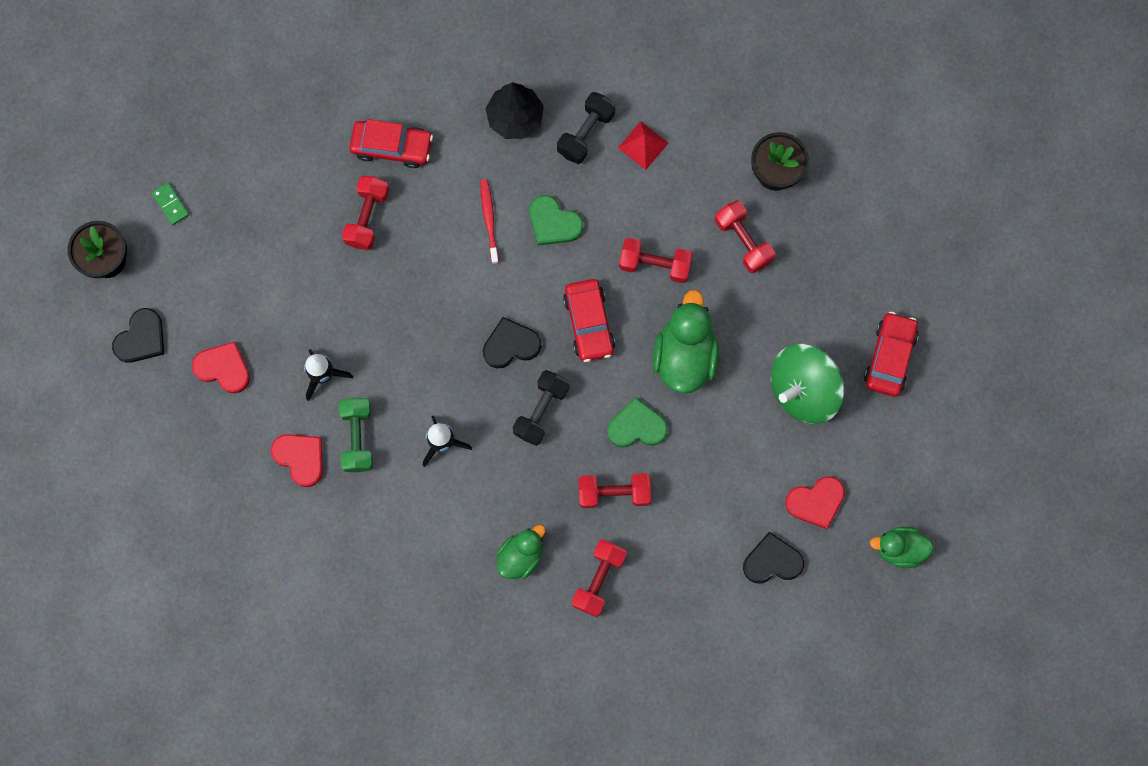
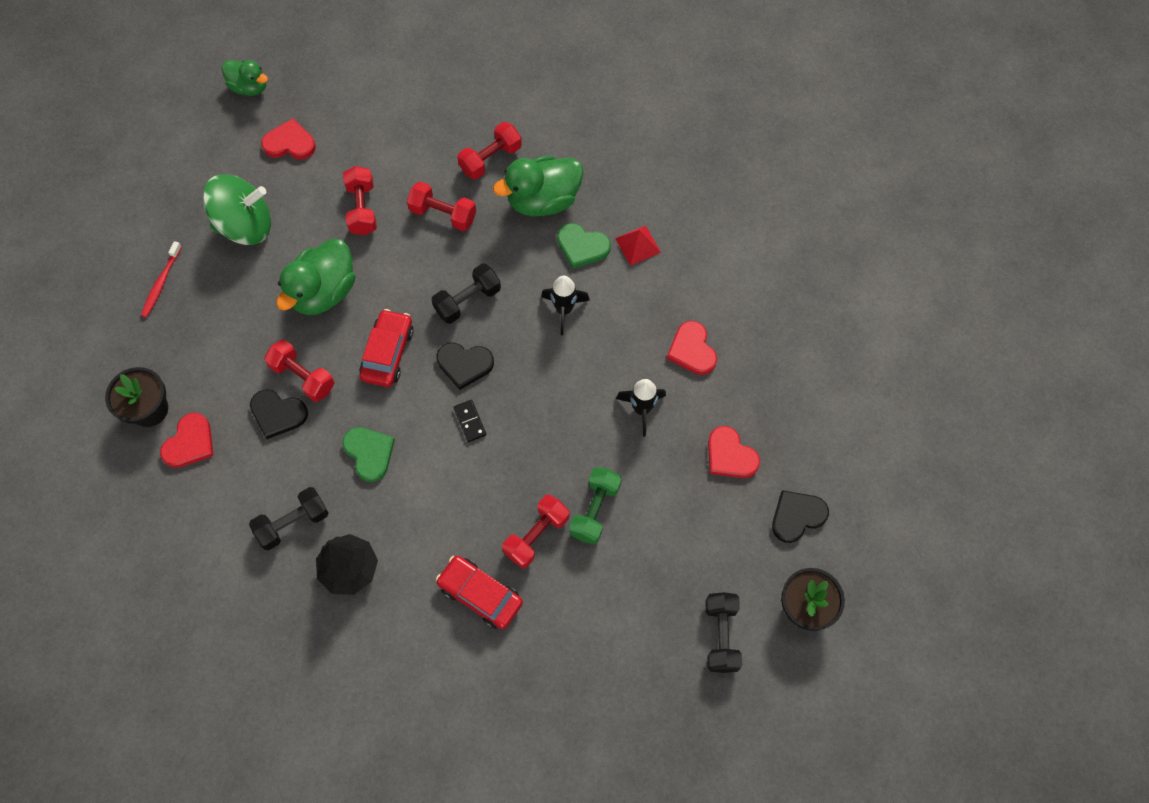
camera: 155 degrees left, 10 degrees down
(170, 204) = (721, 635): green domino -> black dumbbell
(357, 438) = (635, 345): green dumbbell -> green dumbbell (595, 510)
(477, 292) = (470, 421): none -> black domino
(489, 220) = (425, 482): red toothbrush -> red toothbrush (161, 283)
(521, 556) = (543, 200): green duck -> green duck, size x1.62
(637, 426) = (395, 255): green heart -> green heart (582, 246)
(643, 145) = (248, 487): red pyramid -> red pyramid (638, 245)
(719, 159) = (190, 443): none -> red heart
(743, 241) = (215, 363): red dumbbell -> red dumbbell (362, 209)
(772, 561) = (349, 118): black heart -> black heart (278, 414)
(889, 357) = (160, 220): red car -> none

